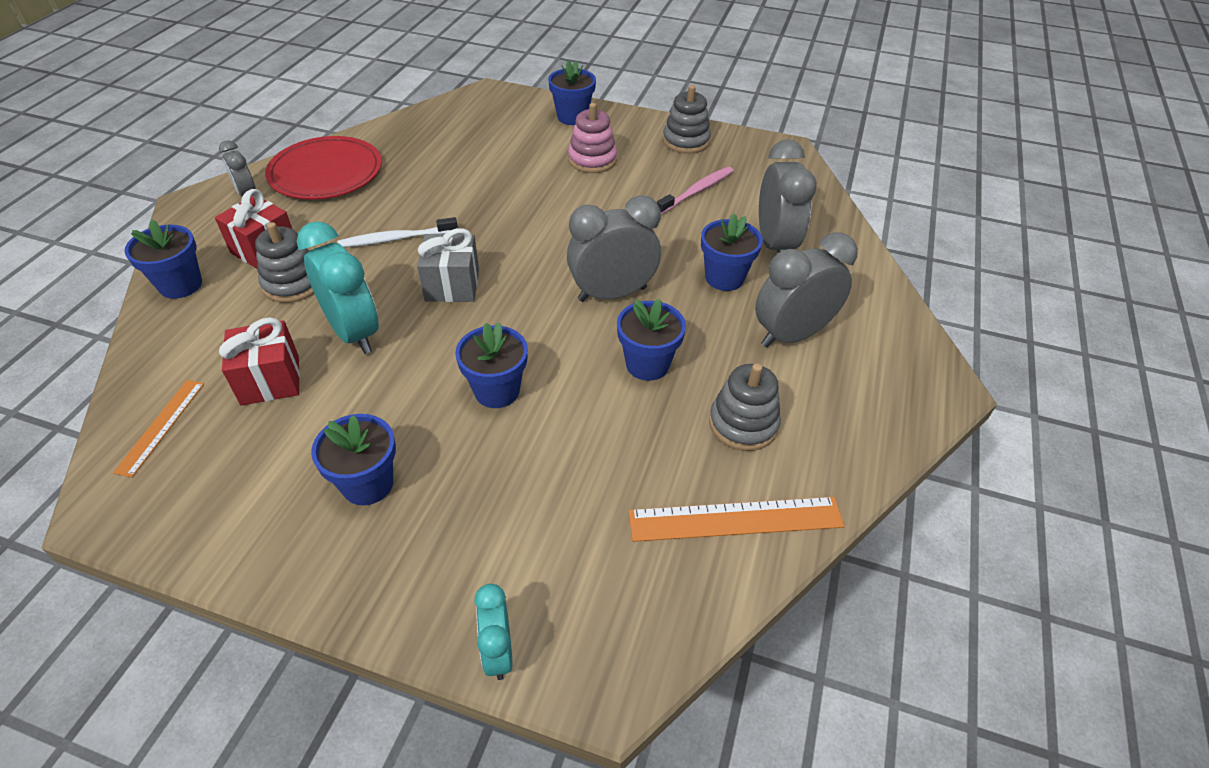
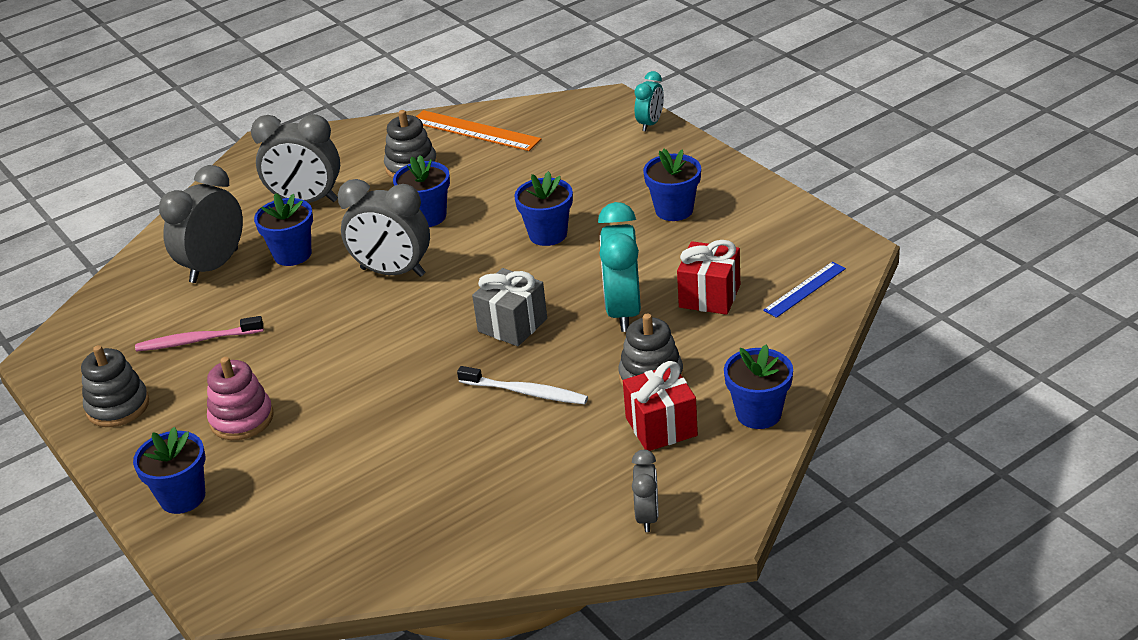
camera: 140 degrees left, 10 degrees down
(161, 426) = (804, 289): orange ruler -> blue ruler
(326, 172) = (539, 518): red plate -> none

